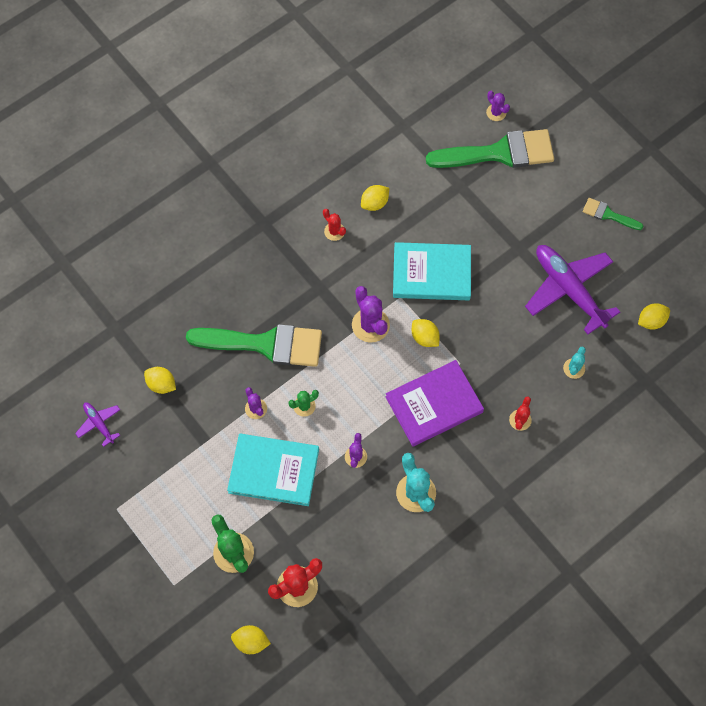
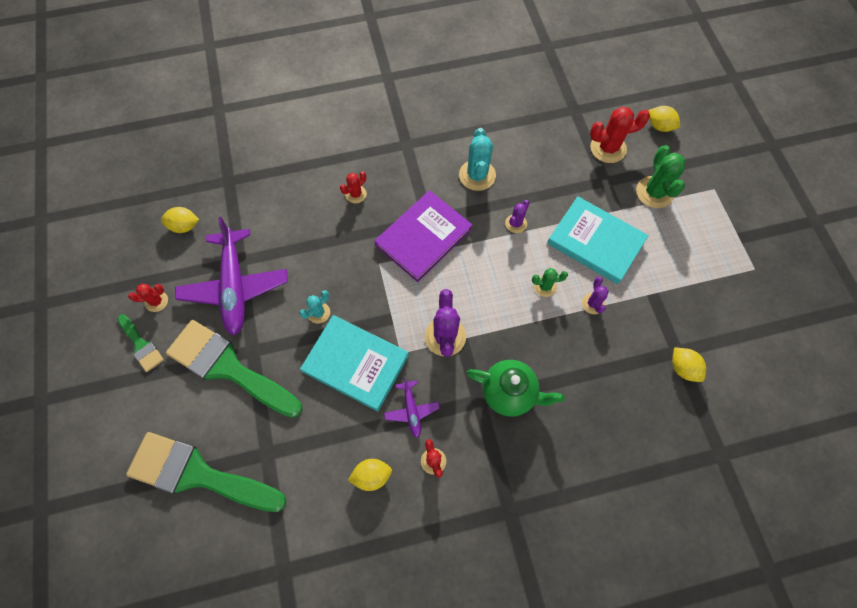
camera: 155 degrees left, 0 degrees up
(99, 423) = (758, 355): purple plane -> purple plane (411, 410)
(265, 344) = (560, 363): green brush -> green brush (228, 367)
(298, 303) = (509, 393): none -> green teapot
(424, 338) = (399, 301): yellow lemon -> none
(434, 405) = (423, 237): purple book -> purple book turned 45 degrees counterclockwise
(496, 112) = (165, 533): purple cactus -> none
(574, 368) = (281, 216): turquoise cactus -> turquoise cactus (318, 312)
(623, 251) = (156, 301): none -> red cactus

